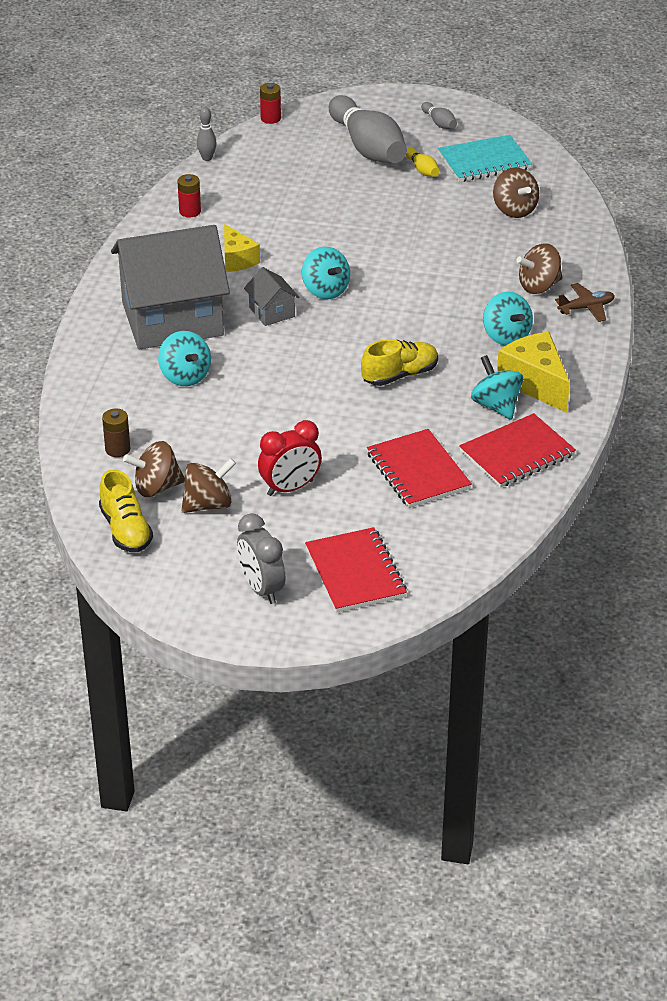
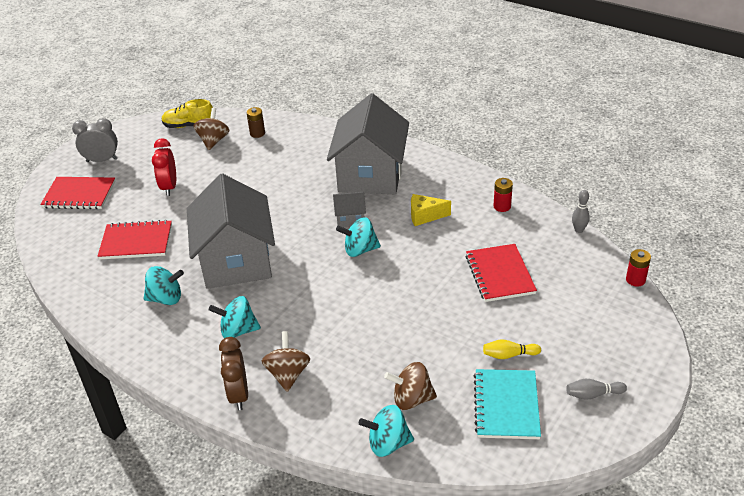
camera: 115 degrees right, 0 degrees up
(185, 376) = (306, 169): turquoise spinning top -> turquoise spinning top (388, 443)
(208, 504) = (183, 155): brown spinning top -> none
(368, 147) = (562, 329): grey bowling pin -> none
(400, 375) = (236, 260): yellow shoe -> grey house
(517, 453) = (111, 293): red notebook -> red notebook (500, 274)
(535, 383) = (173, 328): yellow cheese -> none
(586, 308) = (238, 395): brown plane -> brown clock

